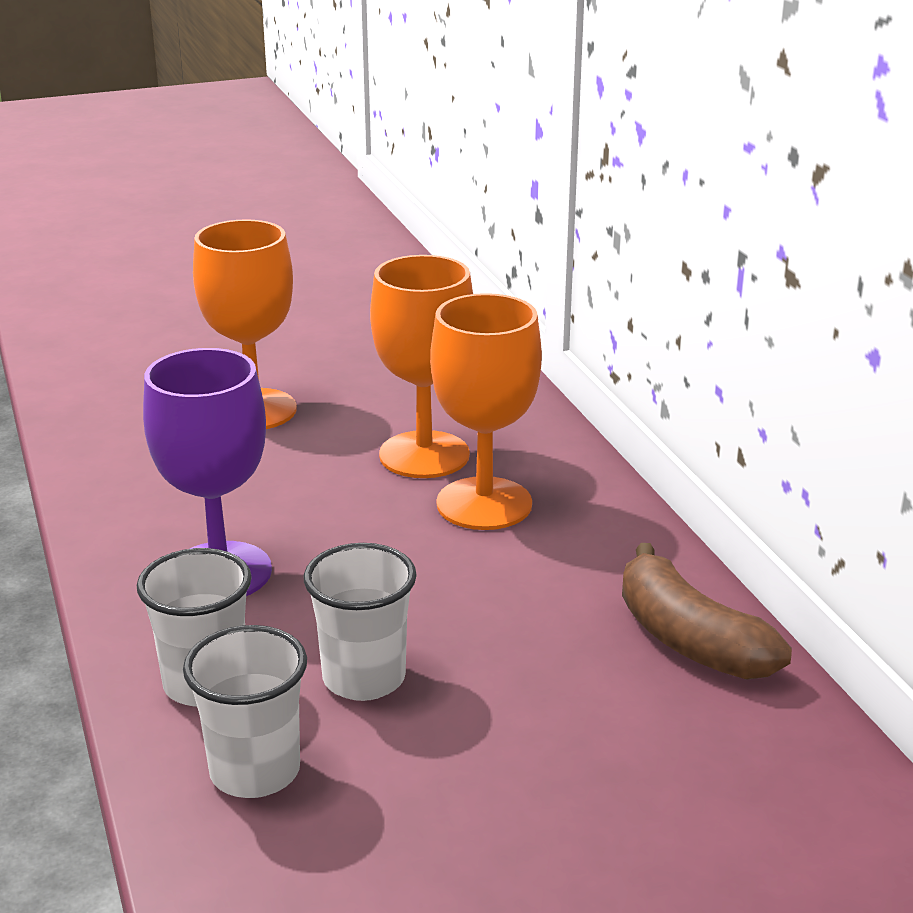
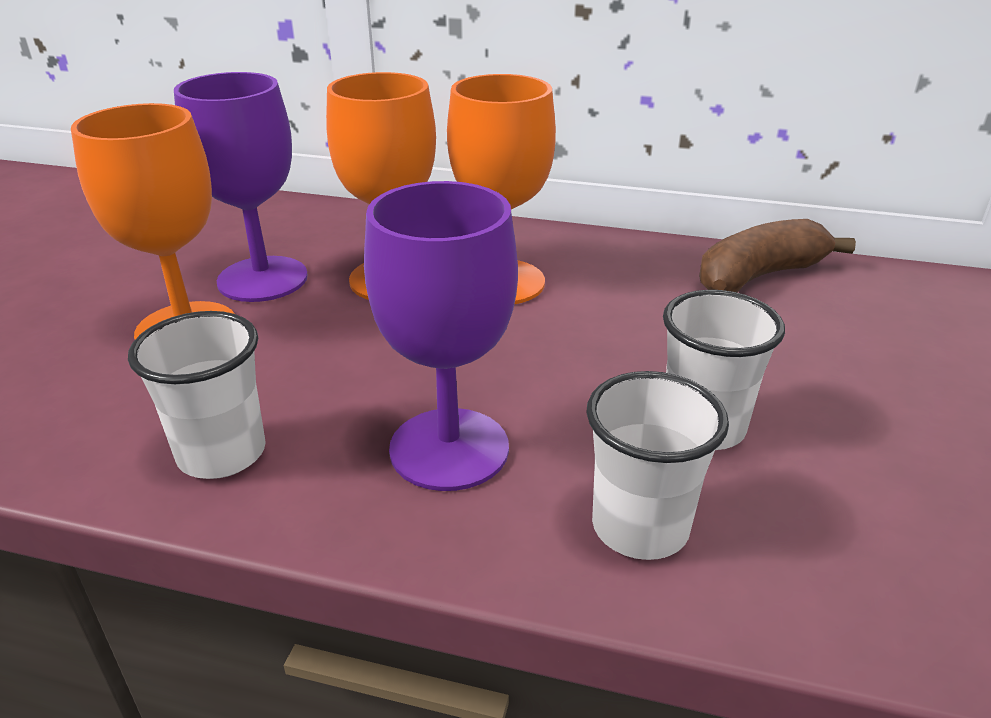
camera: 55 degrees left, 5 degrees up
(255, 771) = (811, 544): white cup -> white cup (222, 453)
(354, 403) = (262, 279): none -> purple goblet
(690, 640) = (759, 276): brown banana -> brown banana turned 150 degrees clockwise

